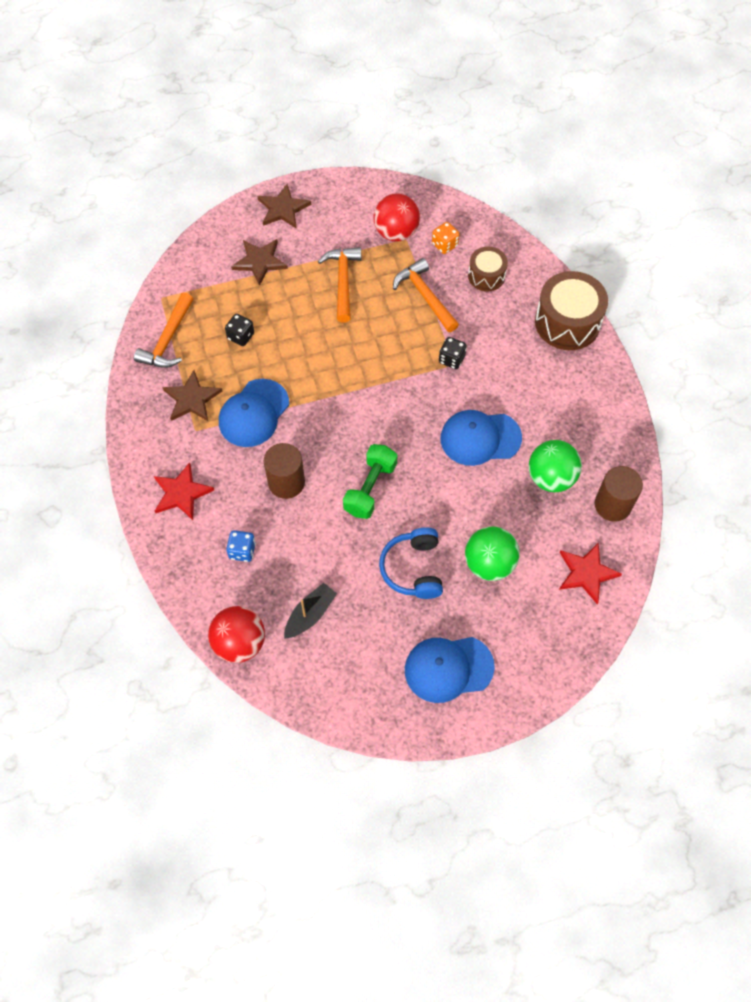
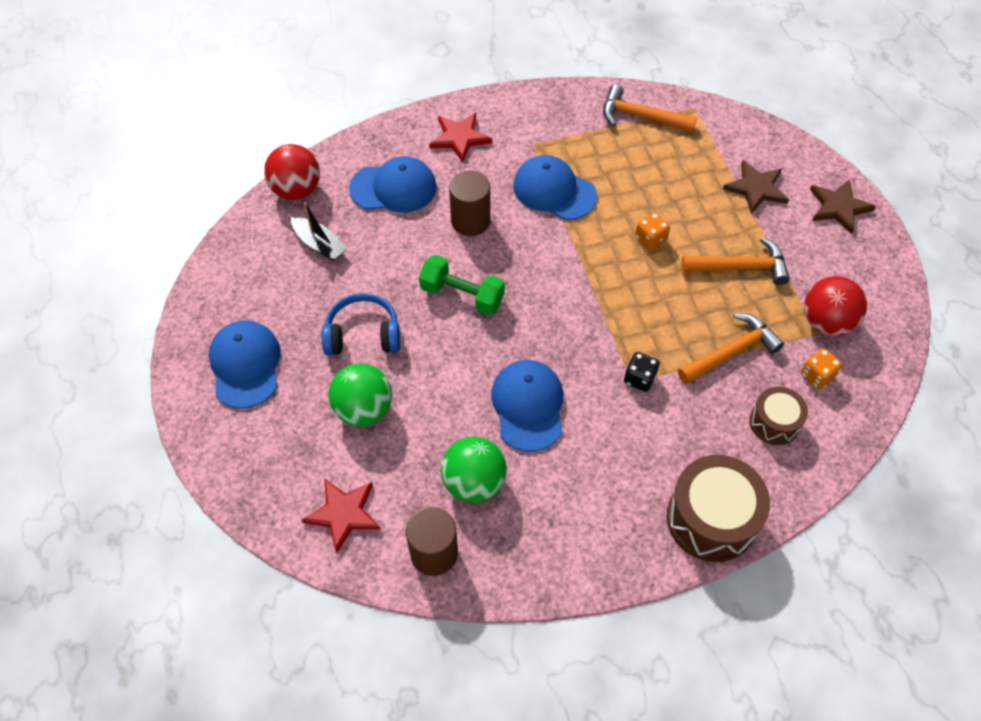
camera: 90 degrees right, 5 degrees down
(192, 399) = (569, 140): brown star -> none
(241, 336) = (651, 176): black dice -> none
(242, 551) = (393, 188): blue dice -> blue cap
(312, 342) = (650, 239): none -> orange dice

